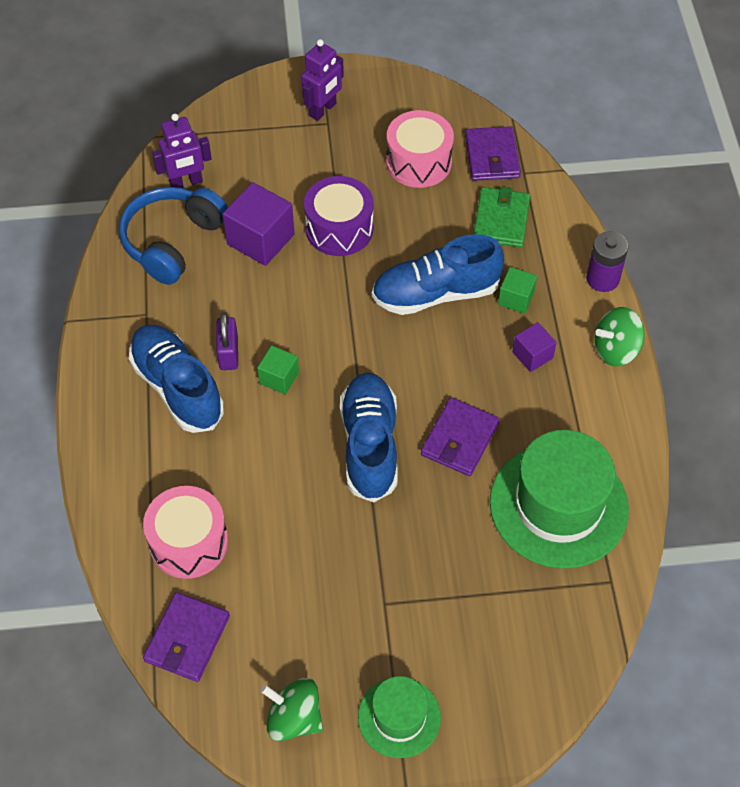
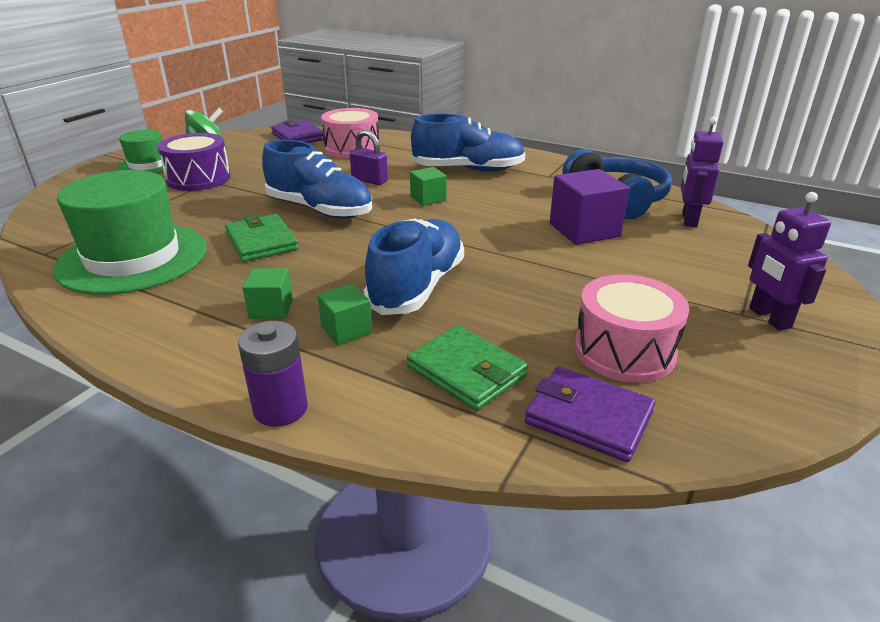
camera: 125 degrees right, 25 degrees down
(228, 353) = (475, 190): purple padlock -> purple padlock (369, 180)
(339, 229) = (560, 267): purple drum -> purple drum (198, 179)
(459, 439) = (261, 242): purple wallet -> green wallet
(532, 355) = (271, 309): purple cube -> green cube
(616, 350) = (188, 364): green spinning top -> none

